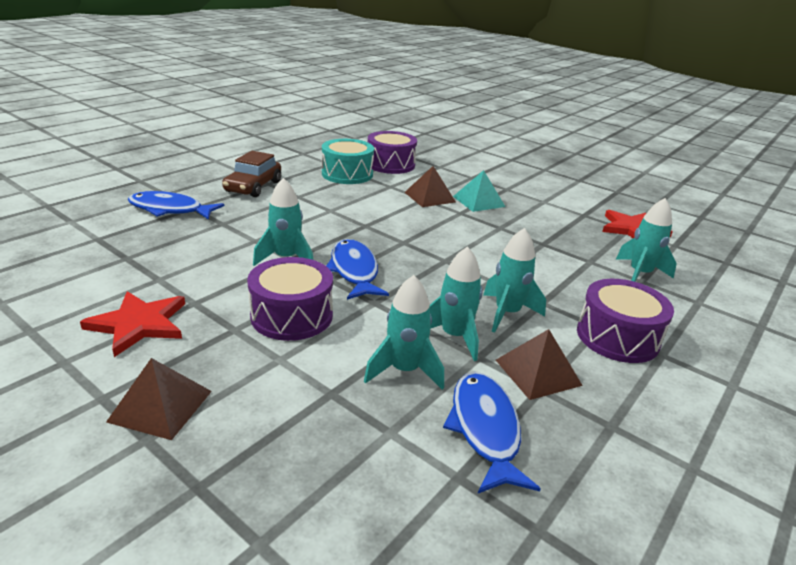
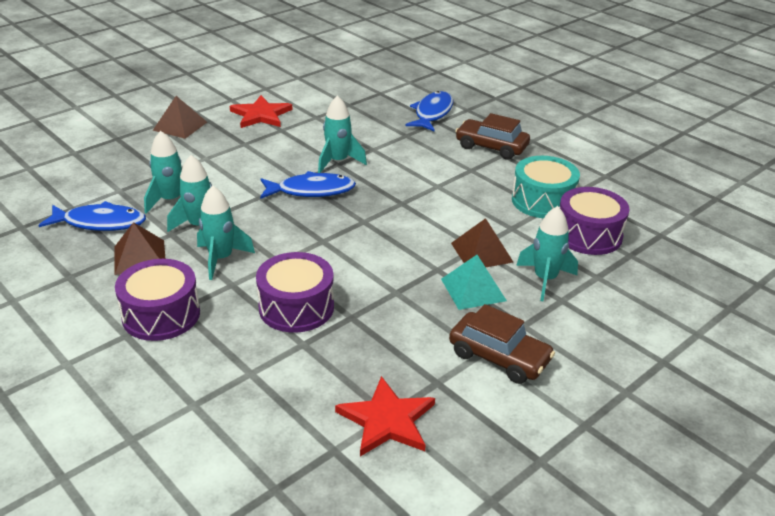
camera: 100 degrees right, 5 degrees up
(292, 316) = (253, 162): purple drum -> purple drum (296, 307)
(544, 197) = (499, 357): none -> brown car
(639, 274) = (264, 376): turquoise rocket -> turquoise rocket (545, 279)

